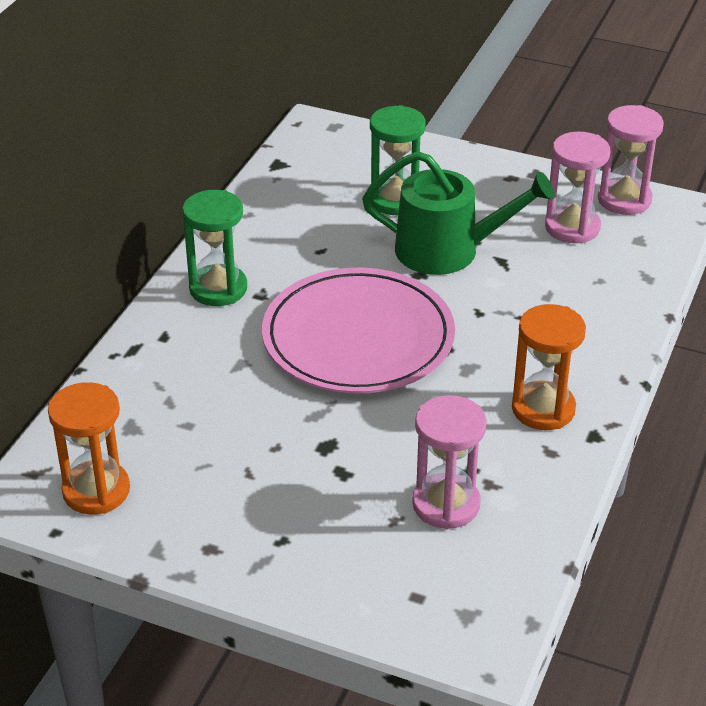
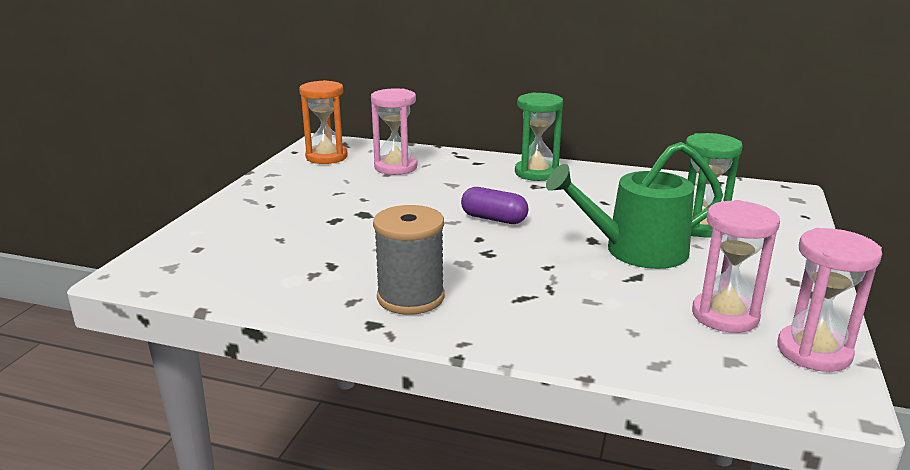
camera: 85 degrees right, 15 degrees down
(358, 337) = (494, 219): pink plate -> purple capsule
(446, 504) = (292, 256): pink hourglass -> pink hourglass (396, 167)
(447, 250) = (636, 251): green watering can -> green watering can turned 75 degrees clockwise
(543, 409) = (410, 297): orange hourglass -> grey spool

